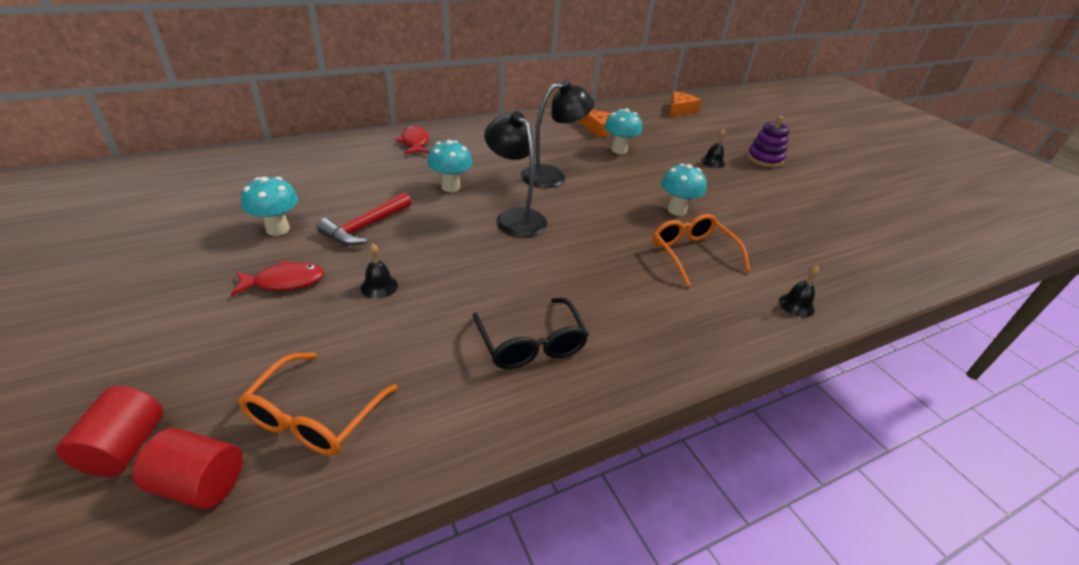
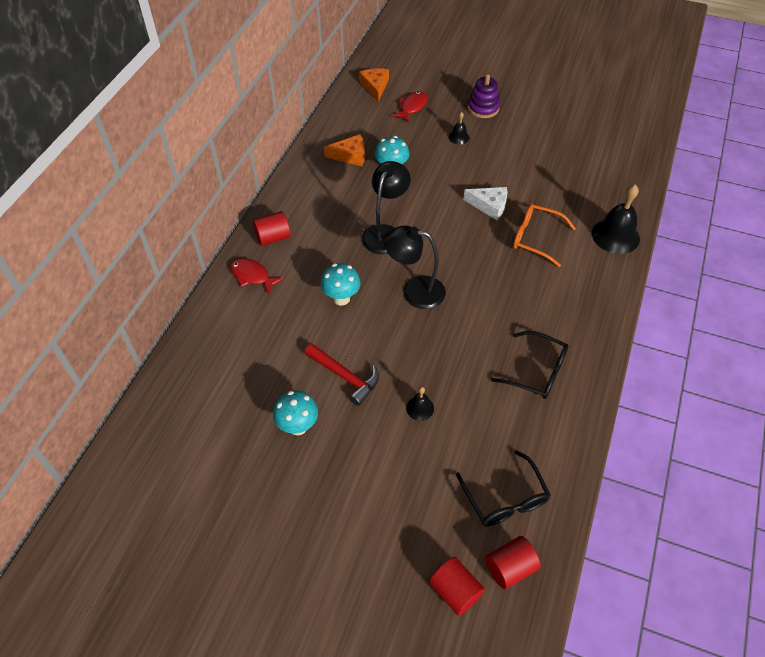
camera: 40 degrees left, 15 degrees up
(284, 282) = (368, 453): red fish -> red fish (412, 107)
(314, 416) = (505, 499): orange glasses -> black glasses
(365, 227) = (345, 376): red hammer -> red hammer turned 45 degrees counterclockwise
(465, 134) = (273, 237): none -> red cylinder
(676, 210) = (489, 206): turquoise mushroom -> white cheese
(796, 305) = (615, 236): black bell -> black bell, size x2.01

